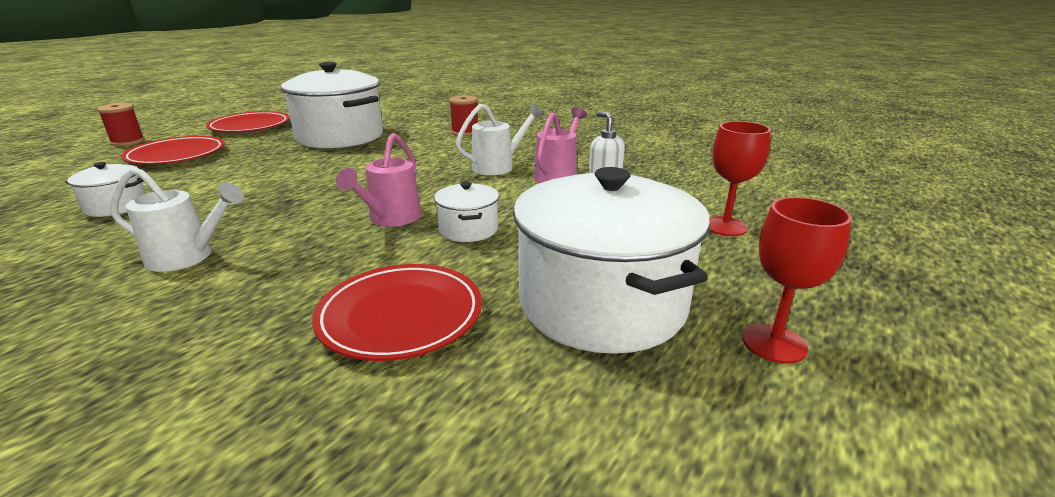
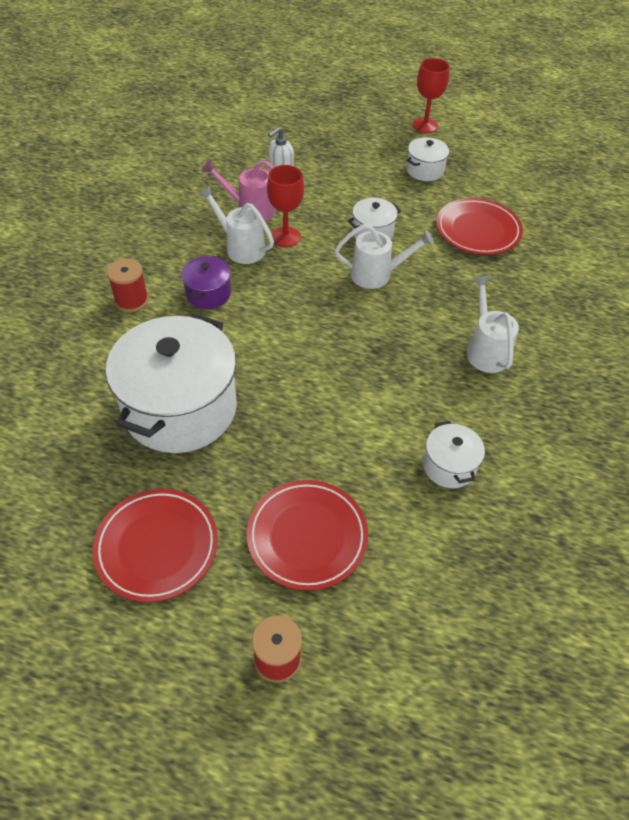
camera: 110 degrees left, 25 degrees up
(390, 219) = (377, 275): pink watering can -> white watering can
(447, 151) = (208, 293): none -> purple pot
(602, 303) = (425, 170): white pot -> white pot, size x0.46
(725, 226) = (312, 133): red goblet -> red goblet (285, 237)

